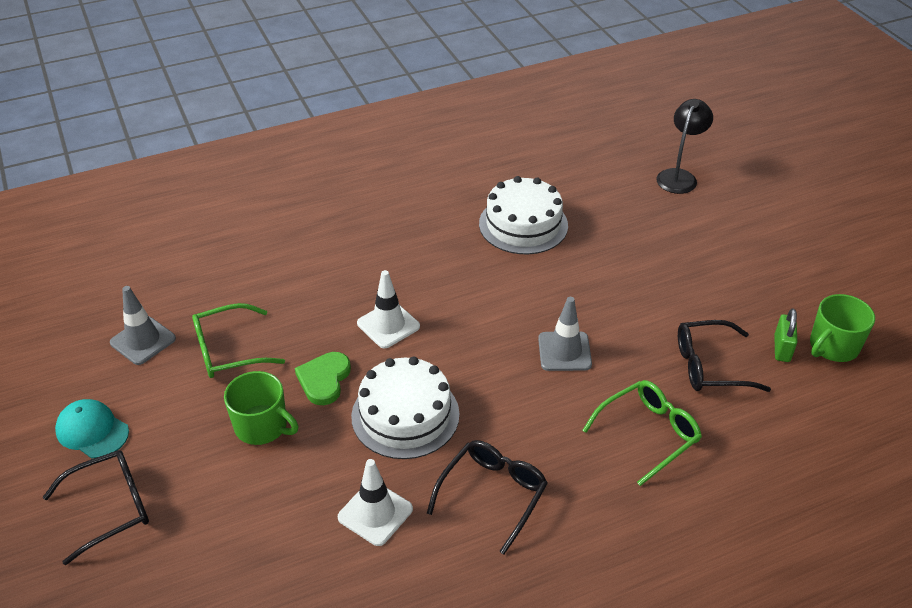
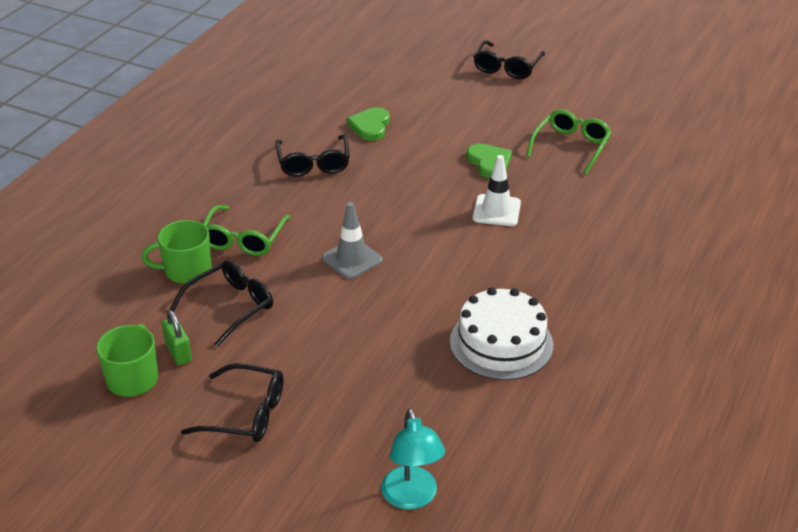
camera: 140 degrees right, 5 degrees down
(92, 431) = (572, 83): turquoise cap -> none
(143, 341) = (628, 125): grey traffic cone -> none
(262, 426) = (488, 127): green mug -> green mug (186, 270)
(375, 513) = (370, 126): white traffic cone -> green heart
(405, 415) = (413, 171): white cake -> none
(679, 176) = (412, 498): black lamp -> turquoise lamp
(754, 274) = (245, 414): none -> black glasses

